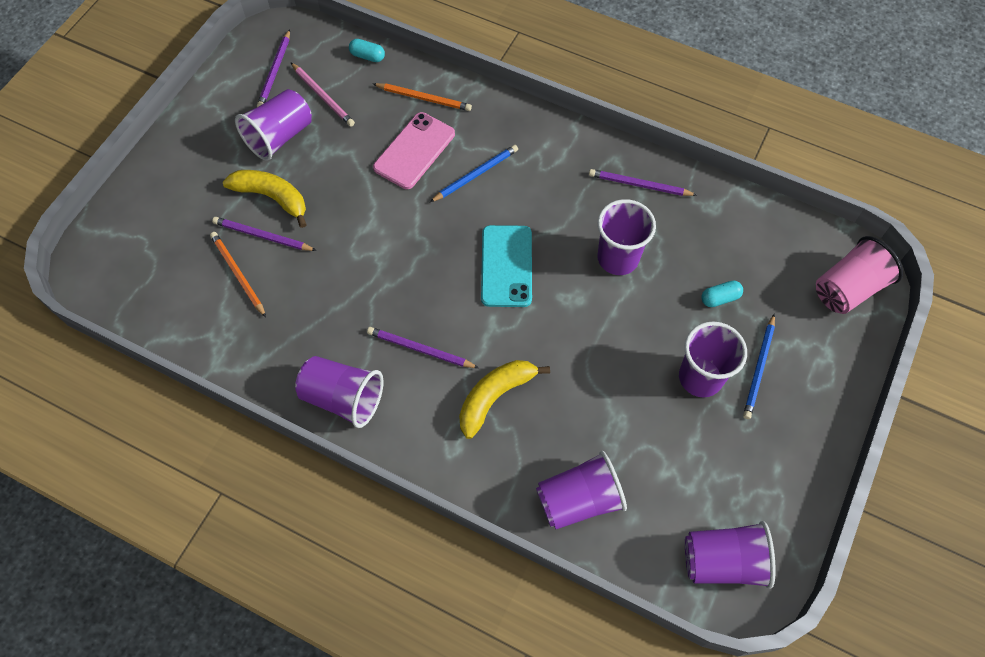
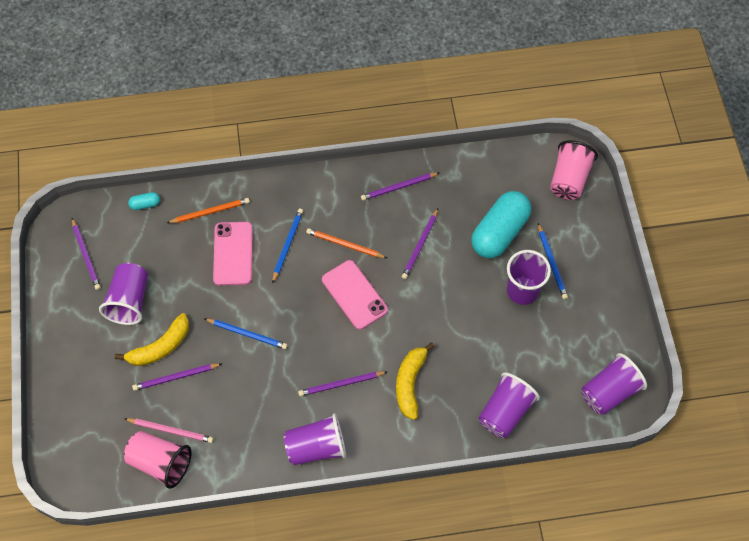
camera: 35 degrees left, 0 degrees up
(180, 310) = (160, 463): none -> pink cup
(238, 274) = (180, 414): orange pencil -> orange pencil (345, 245)
(272, 197) = (160, 347): yellow banana -> yellow banana turned 150 degrees clockwise
(323, 96) = (137, 253): pink pencil -> pink pencil (171, 430)
(365, 238) = (247, 334): none -> blue pencil
(506, 266) = (354, 295): turquoise phone -> pink phone
(618, 258) = (420, 245): purple cup -> purple pencil
(720, 298) = (499, 233): turquoise capsule -> turquoise capsule, size x2.46

